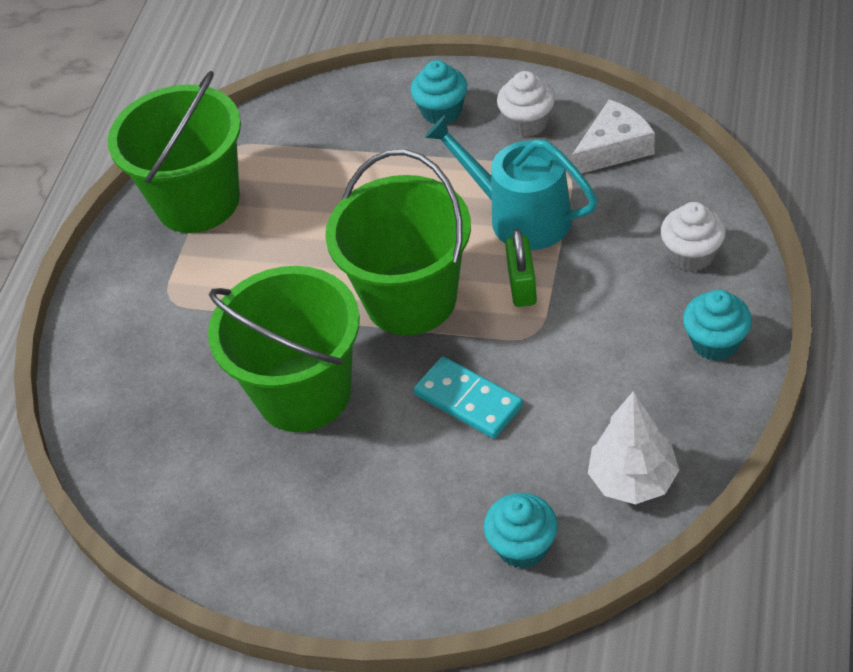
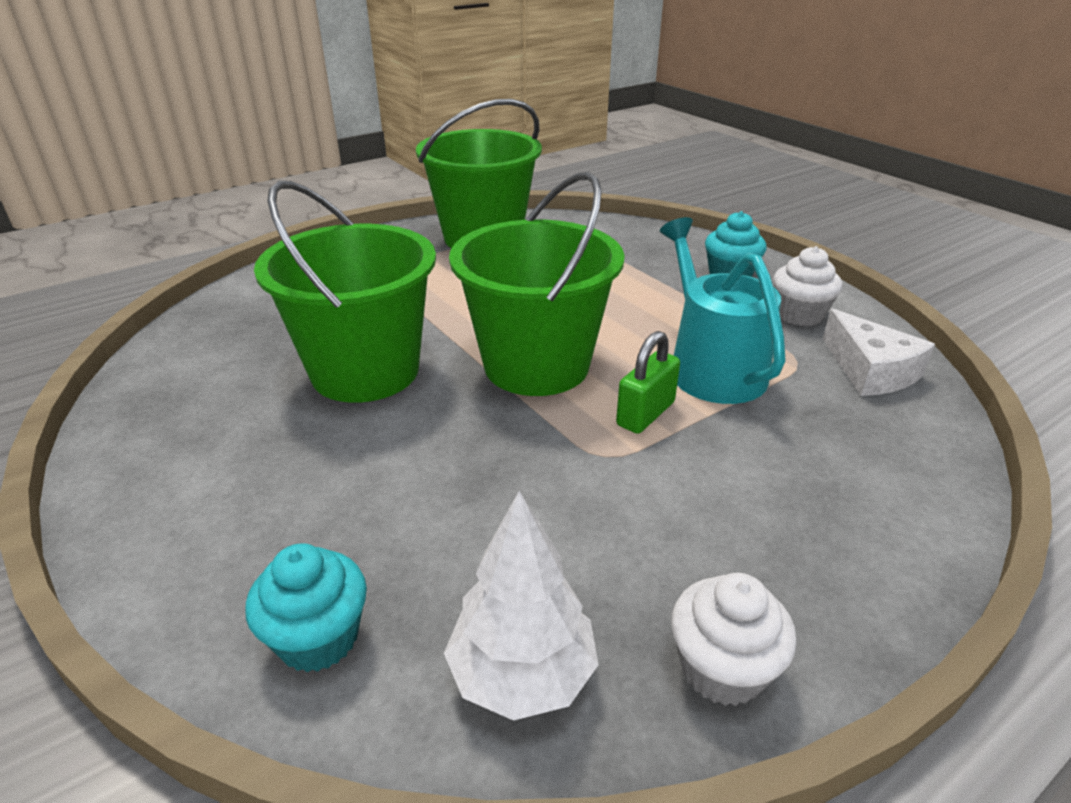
camera: 35 degrees right, 15 degrees down
(468, 400) = (471, 465): turquoise domino -> none
(614, 148) = (870, 370): white cheese -> white cheese turned 60 degrees clockwise
(691, 255) = (868, 499): white cupcake -> white cupcake (722, 669)
(715, 342) = (806, 604): turquoise cupcake -> none

